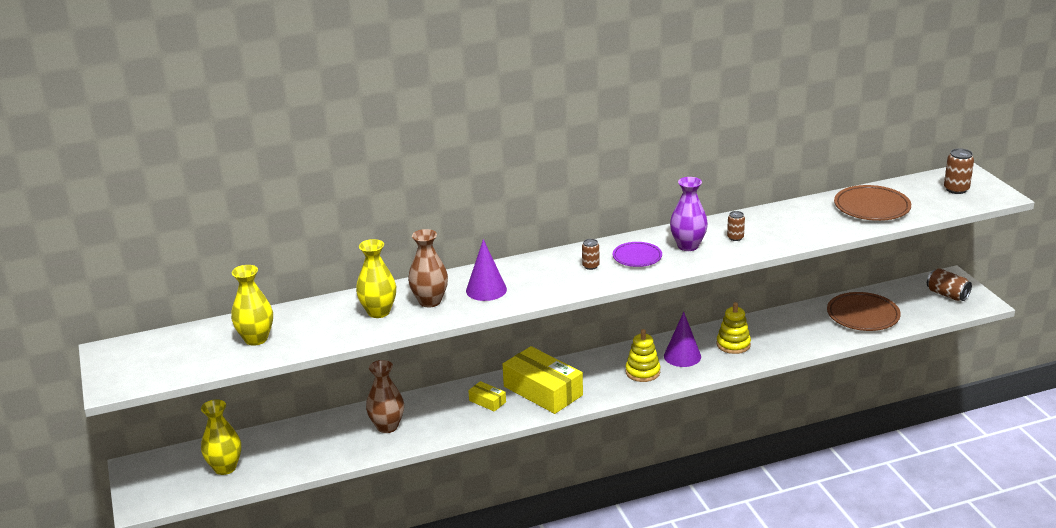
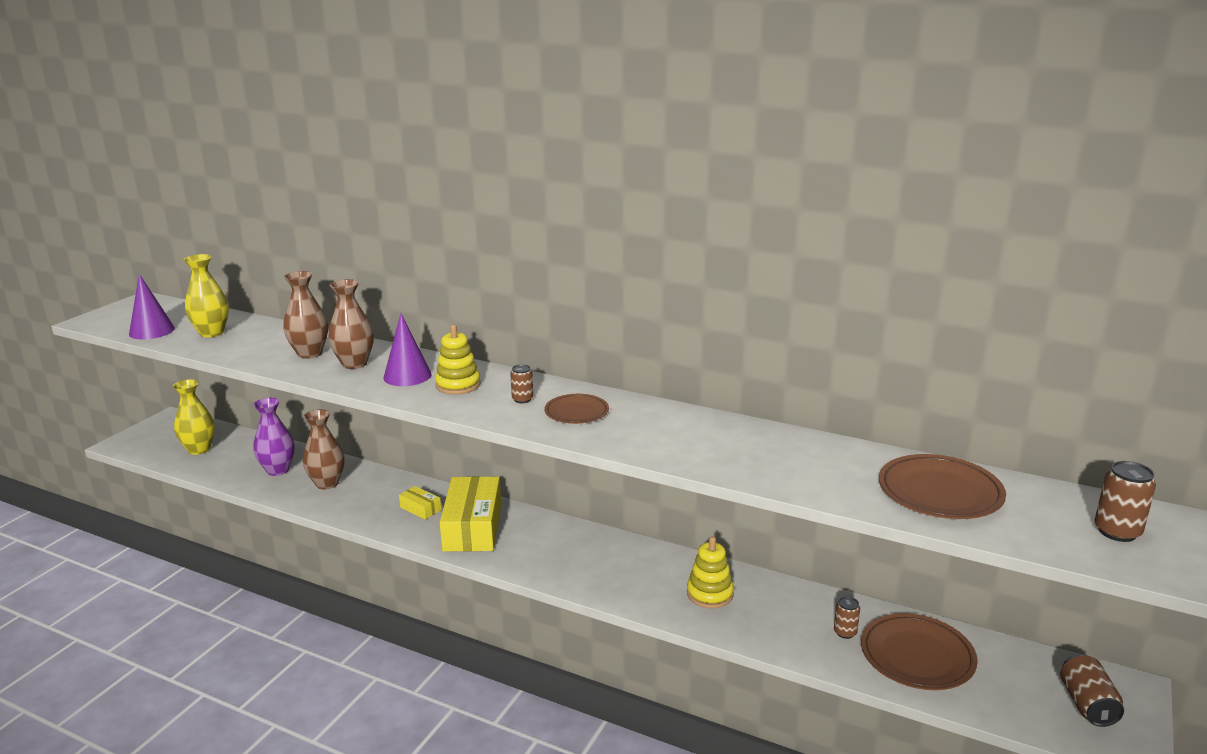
camera: 45 degrees right, 5 degrees down
(378, 312) = (310, 353): yellow vase -> brown vase
(487, 401) = (420, 508): yellow box -> yellow box turned 45 degrees counterclockwise
(637, 257) = (576, 412): purple plate -> brown plate
(642, 372) = (578, 564): yellow stacking toy -> yellow stacking toy (458, 385)
(682, 356) = (640, 573): purple cone -> purple cone (152, 331)
(688, 246) = (644, 427): purple vase -> purple vase (278, 470)
(735, 237) = (707, 443): brown can -> brown can (845, 632)

